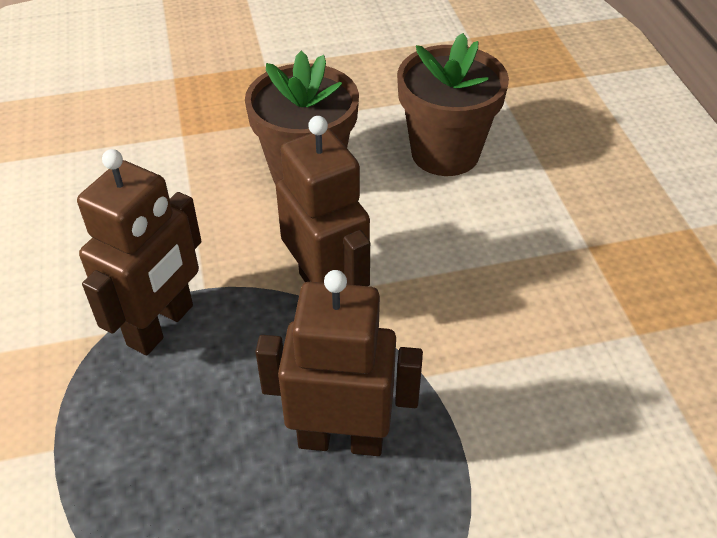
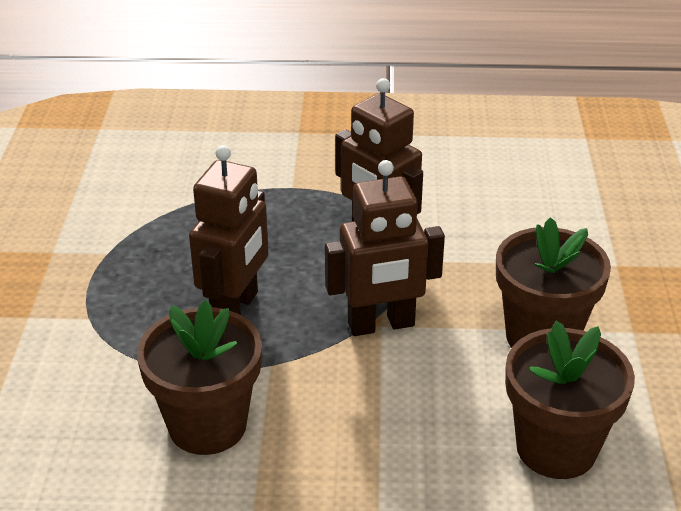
camera: 105 degrees right, 10 degrees down
(540, 407) = (207, 425): none -> brown flower pot

